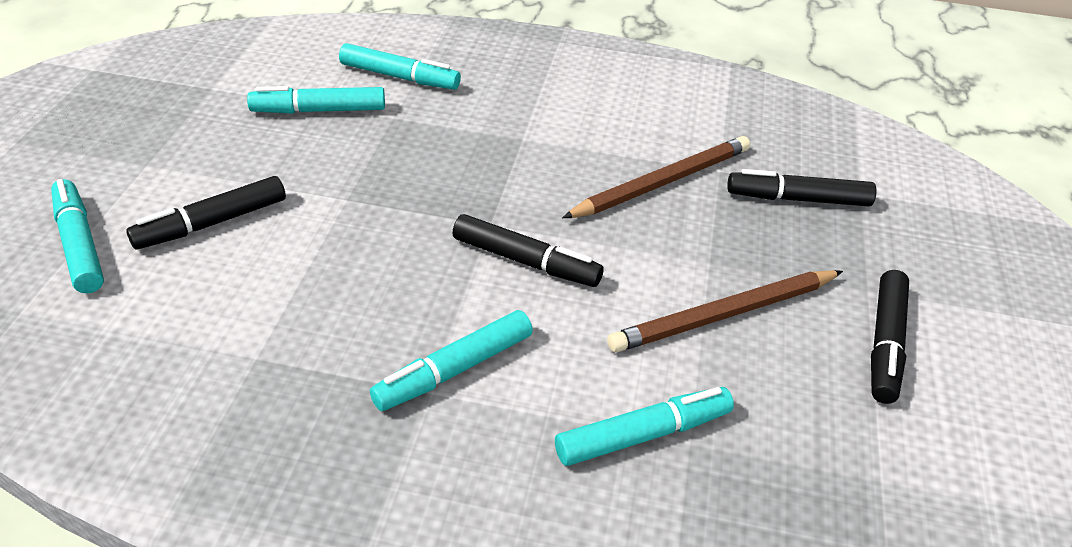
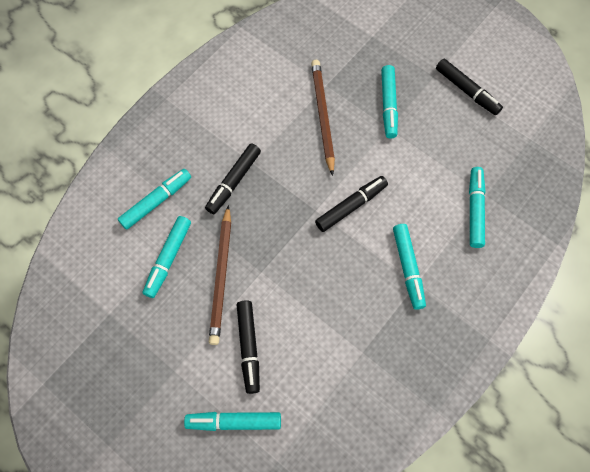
camera: 60 degrees left, 25 degrees up
(725, 315) = (424, 141): brown pencil -> brown pencil (222, 276)
(752, 249) = (388, 105): none -> turquoise marker
(798, 199) = (363, 65): black marker -> black marker (233, 182)

